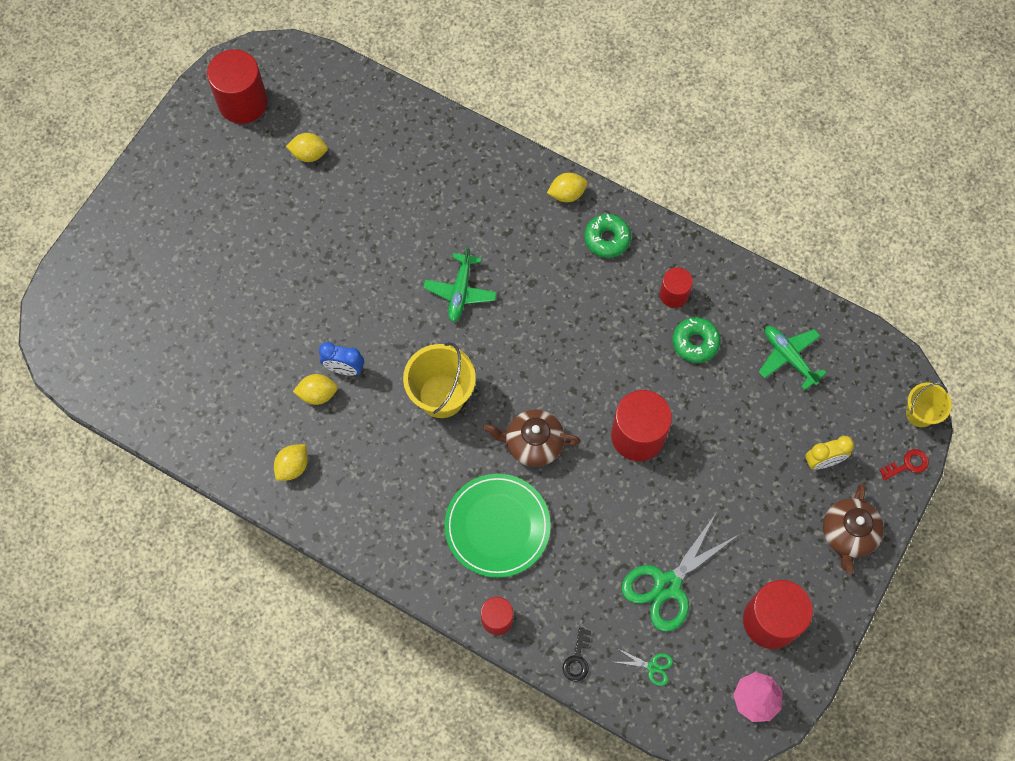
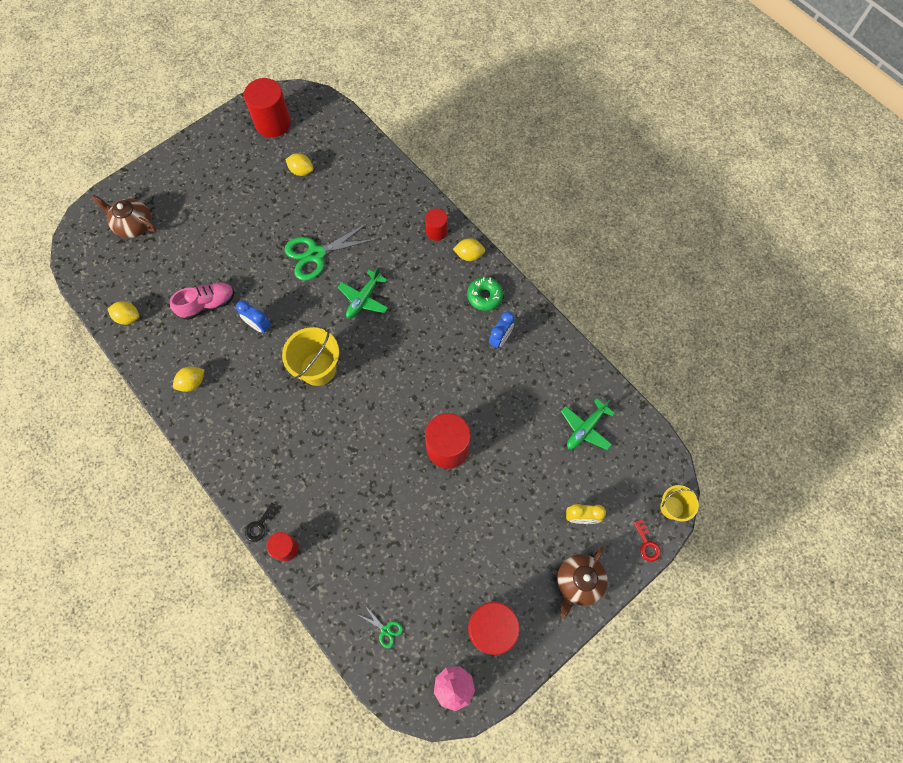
camera: 20 degrees right, 0 degrees up
(266, 364) = (207, 304): none -> pink shoe
(317, 394) = (232, 337): yellow lemon -> yellow lemon (128, 317)
(497, 526) = (316, 478): green plate -> none
(533, 443) = (368, 426): brown teapot -> brown teapot (133, 225)
(577, 659) = (332, 602): black key -> black key (260, 525)
(647, 285) = (500, 339): none -> blue clock
(667, 585) = (423, 570): green scissors -> green scissors (316, 254)
(674, 294) = (517, 352): red cylinder -> red cylinder (436, 231)
(695, 342) = (519, 393): green donut -> none
(788, 357) = (585, 428): green plane -> green plane turned 120 degrees counterclockwise
(907, 464) = (647, 544): red key -> red key turned 75 degrees clockwise

